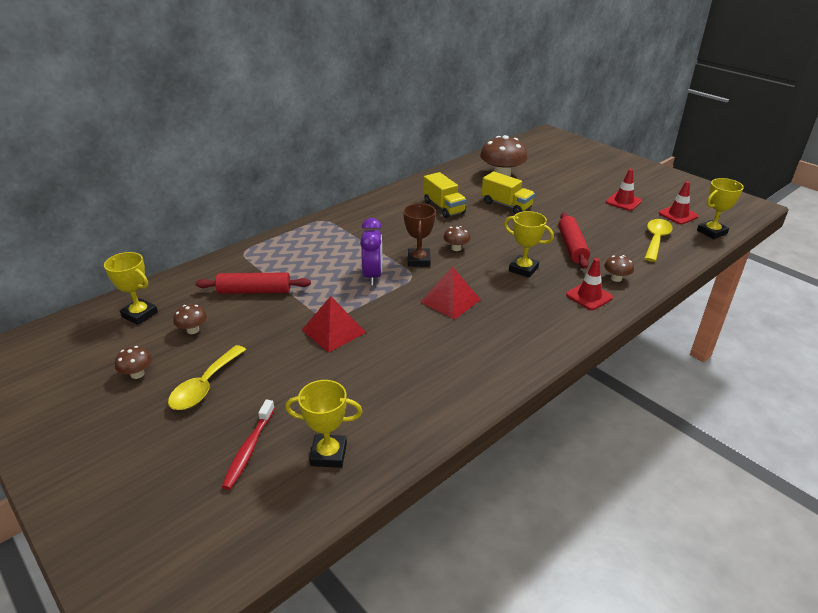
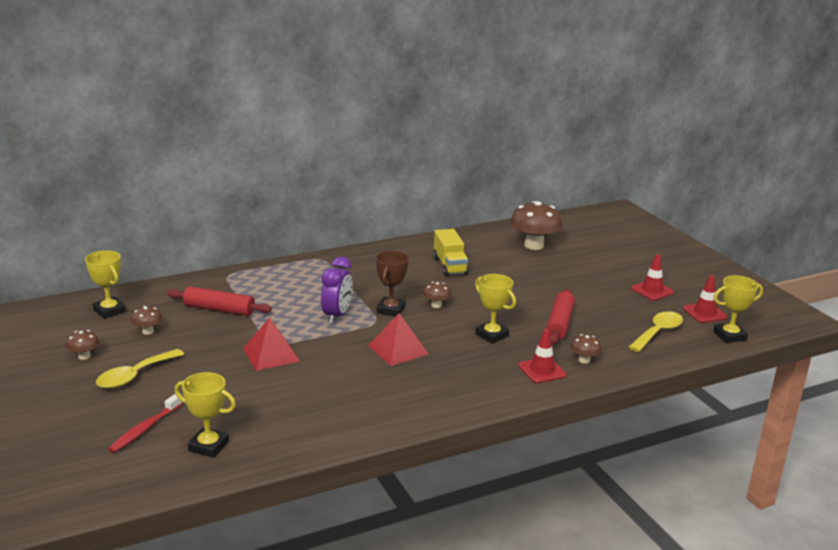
camera: 15 degrees right, 10 degrees down
(506, 205) = (518, 274): yellow truck -> none

